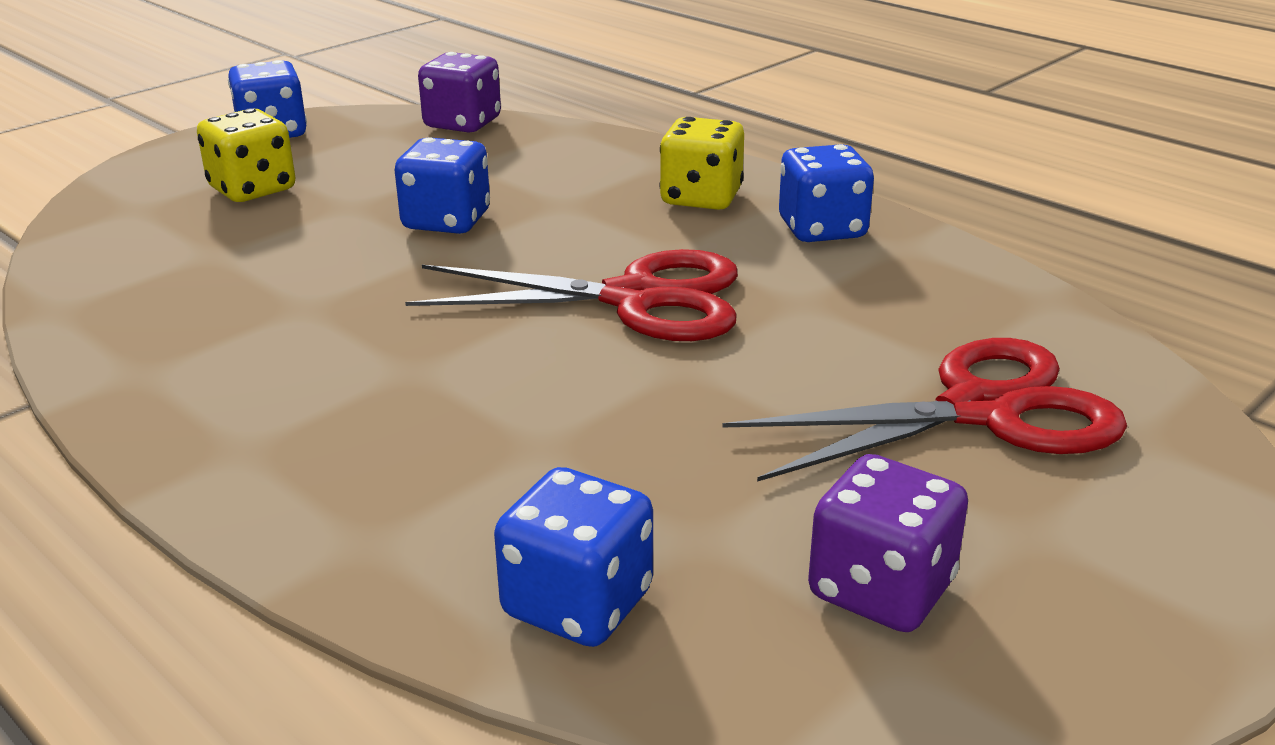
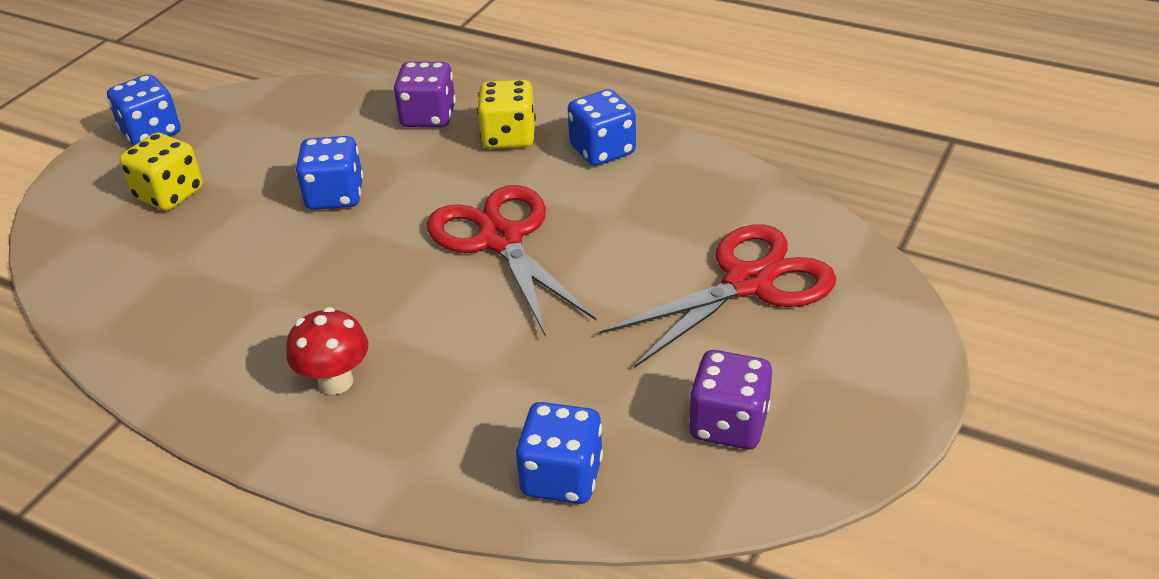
camera: 15 degrees left, 10 degrees up
(323, 414) = (335, 381): none -> red mushroom
(462, 123) = (298, 95): purple dice -> purple dice (428, 117)
(635, 299) = (500, 239): red scissors -> red scissors turned 105 degrees counterclockwise

